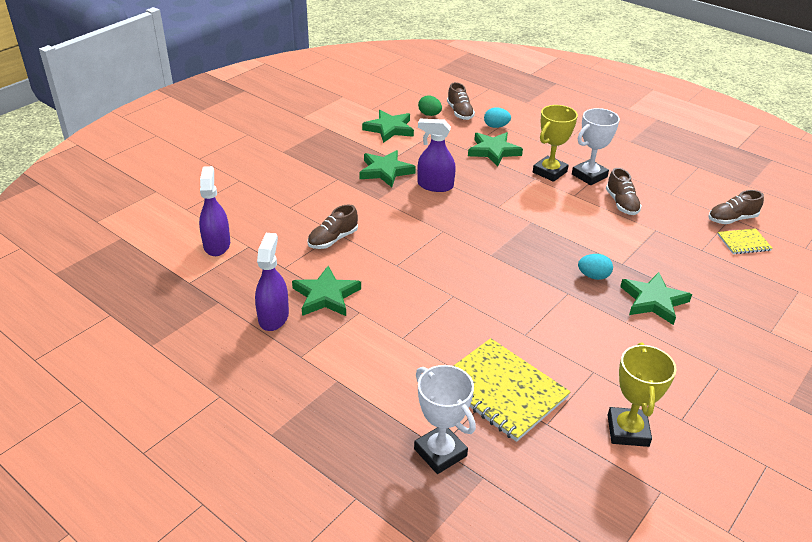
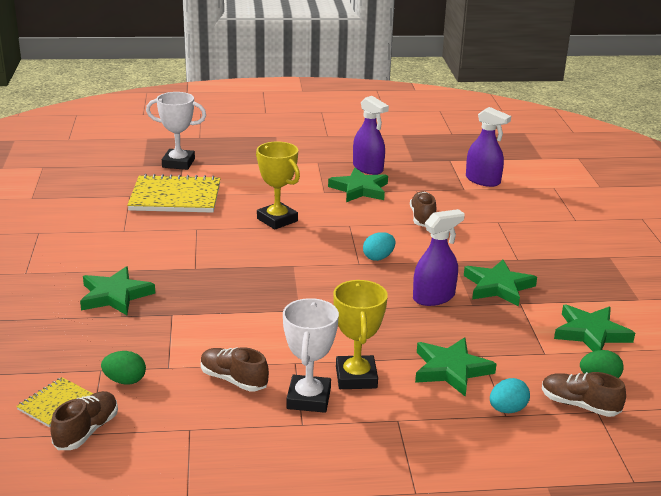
camera: 135 degrees right, 10 degrees down
(593, 276) = (187, 290): turquoise egg -> turquoise egg (378, 257)
(627, 430) = (73, 213): yellow trophy -> yellow trophy (277, 220)
(690, 235) = (125, 381): none -> green egg

